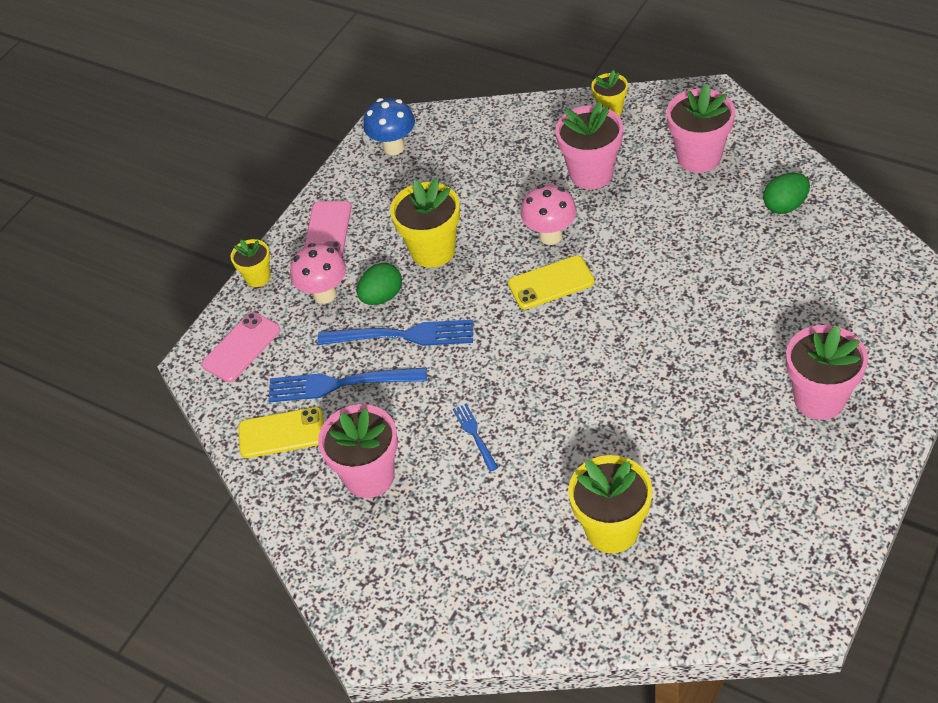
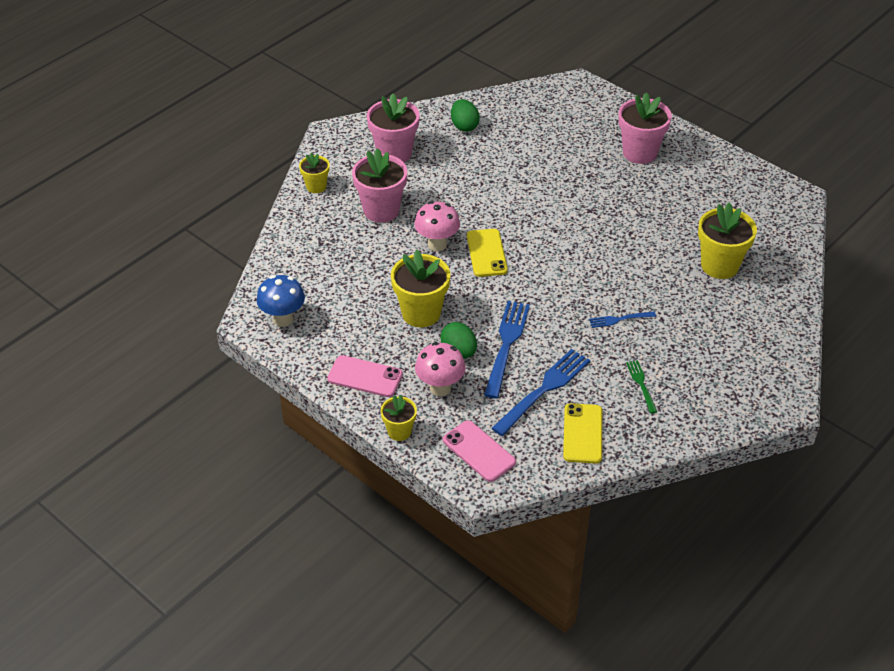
camera: 85 degrees left, 5 degrees down
(340, 384) = (543, 390): blue fork -> blue fork turned 150 degrees counterclockwise
(369, 476) = (641, 384): pink flower pot -> green fork

